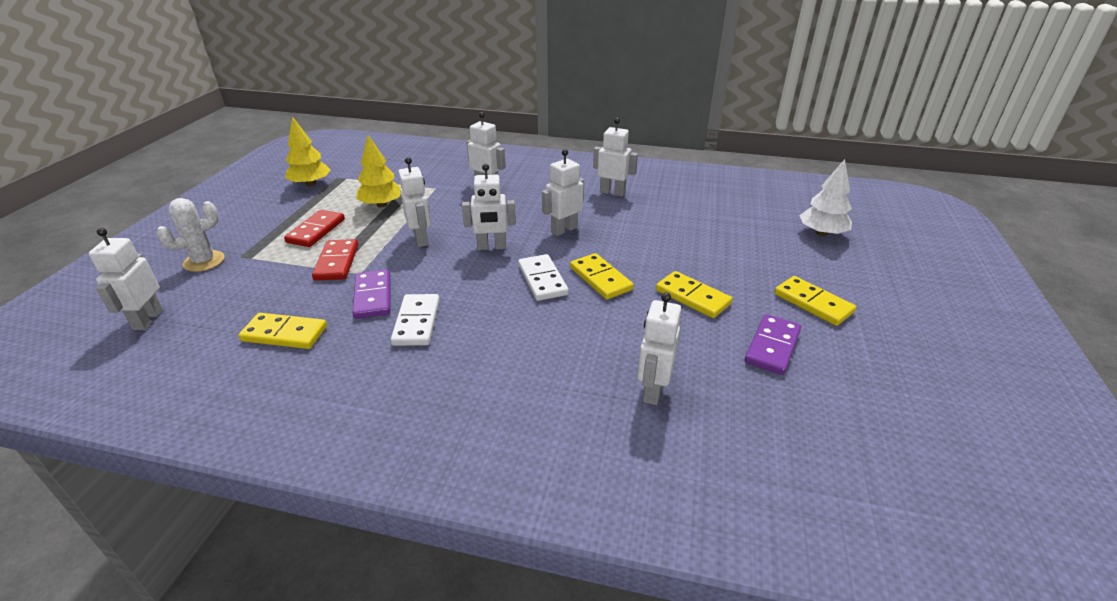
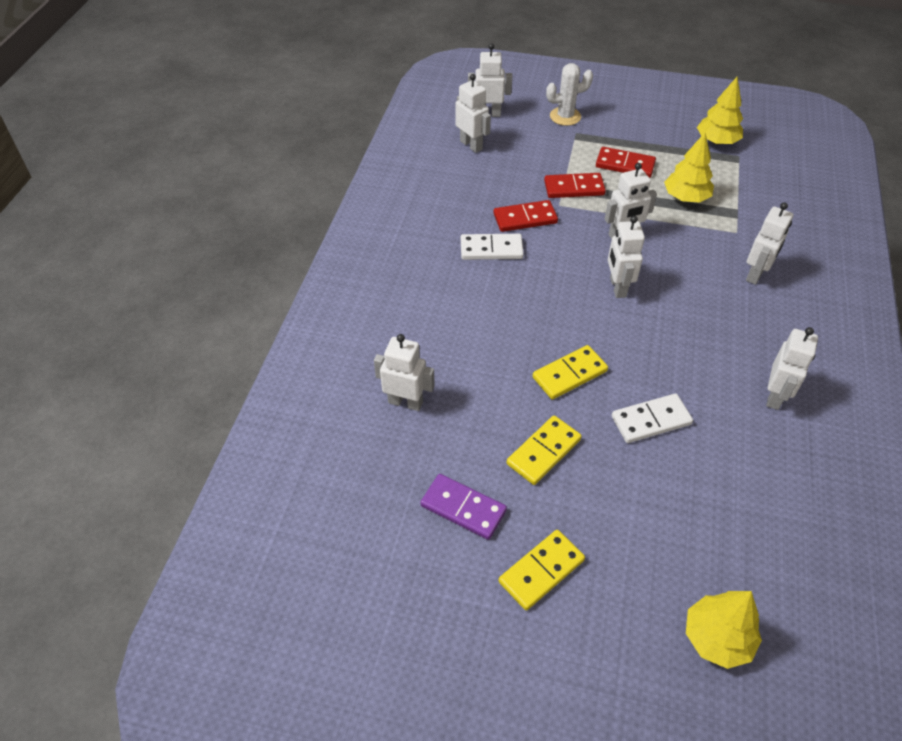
camera: 90 degrees right, 15 degrees up
(204, 261) = (565, 116): white cactus -> white cactus turned 60 degrees counterclockwise
(285, 334) = (474, 181): yellow domino -> none
(373, 296) = (525, 218): purple domino -> red domino
(542, 280) = (562, 328): white domino -> white domino (651, 420)
(564, 230) = (665, 345): white robot -> white robot (471, 145)
(821, 233) = (717, 638): white tree -> yellow tree

